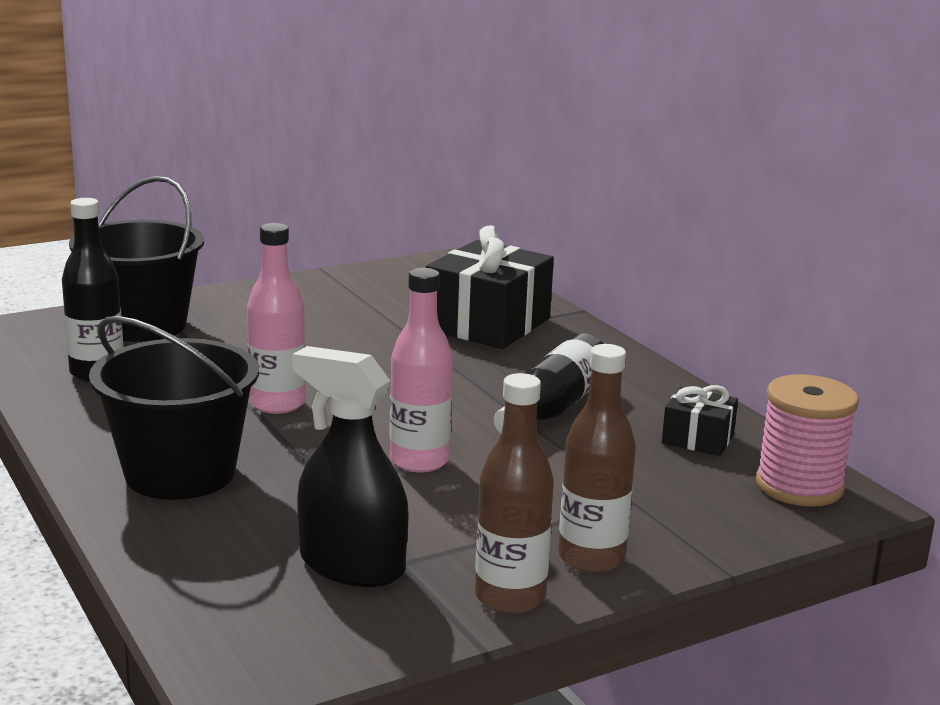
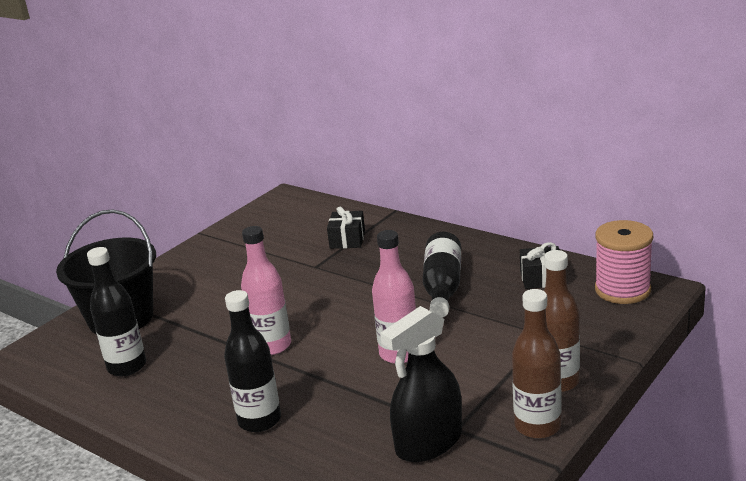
camera: 20 degrees left, 5 degrees up
(180, 473) = (259, 420): black bucket -> black bottle
(351, 565) = (429, 442): black spray bottle -> black spray bottle turned 45 degrees counterclockwise
(487, 324) = (347, 240): black gift -> black gift, size x0.51

